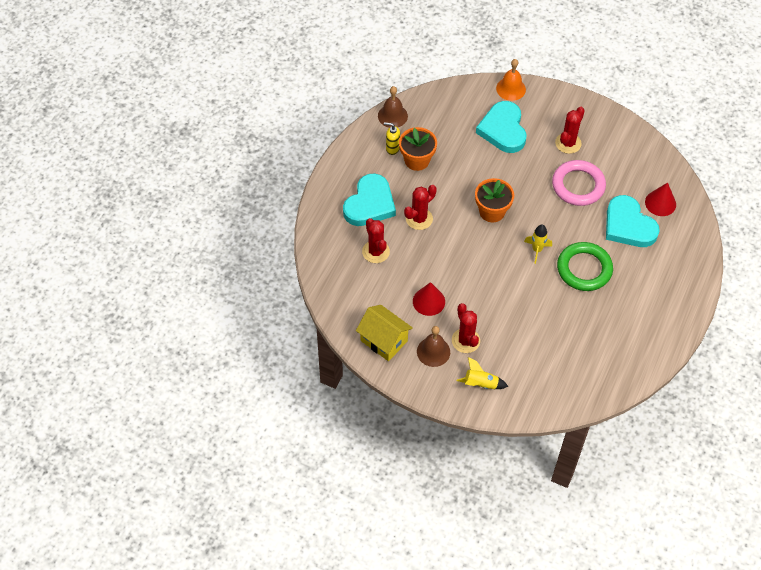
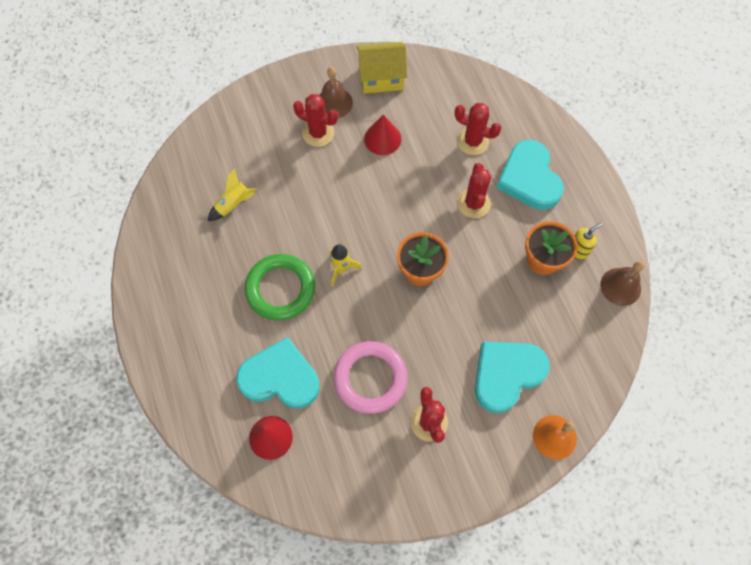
camera: 135 degrees right, 10 degrees up
(480, 384) = (271, 110): yellow rocket -> yellow rocket (234, 204)
(503, 130) = (506, 374): turquoise heart -> turquoise heart turned 75 degrees counterclockwise

